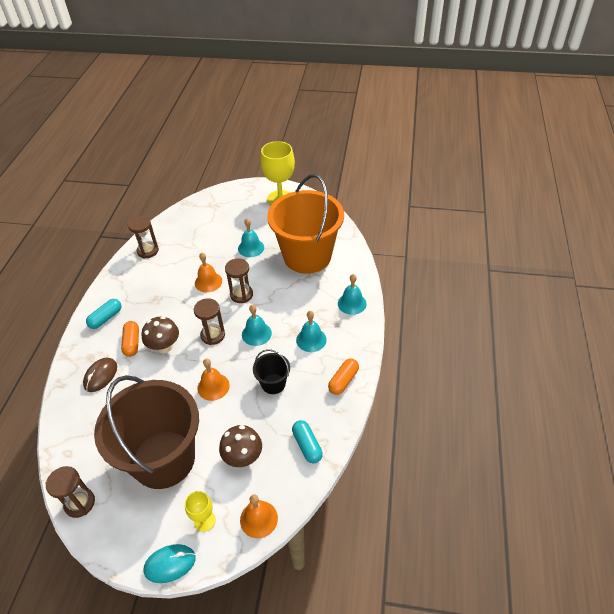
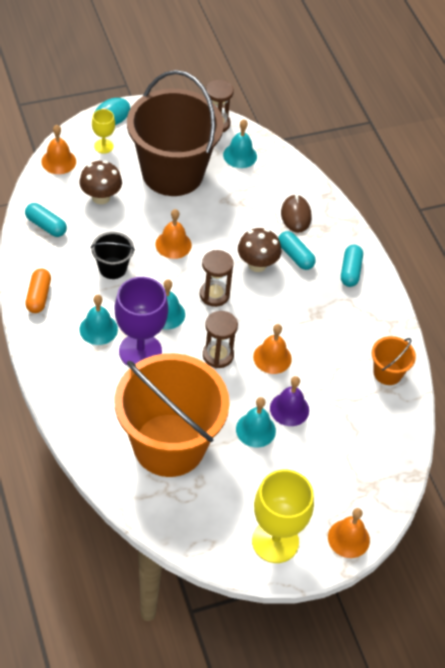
camera: 145 degrees right, 5 degrees up
(132, 343) = (295, 256): orange capsule -> turquoise capsule
(148, 251) = (387, 373): brown hourglass -> orange bucket
(222, 251) = (289, 409): none -> purple bell
(243, 189) = (348, 538): none -> orange bell
(291, 314) = (140, 351): none -> purple goblet
(352, 303) = (72, 393): turquoise bell -> turquoise bell (240, 155)

